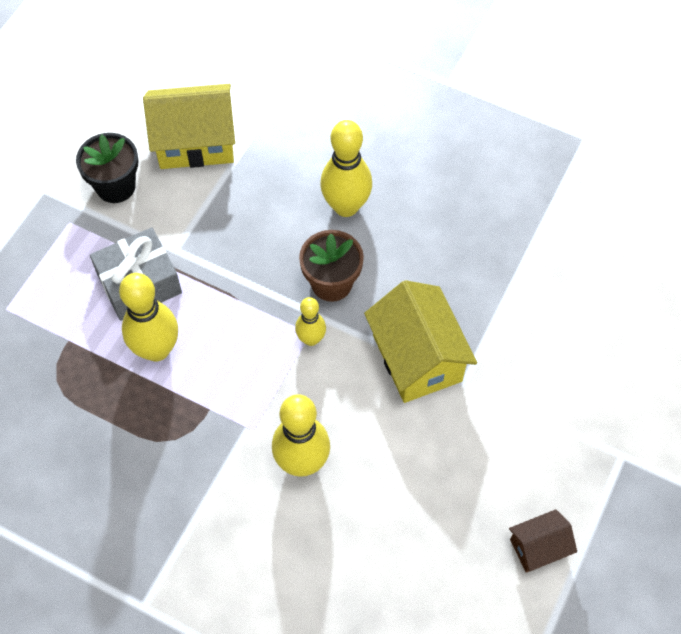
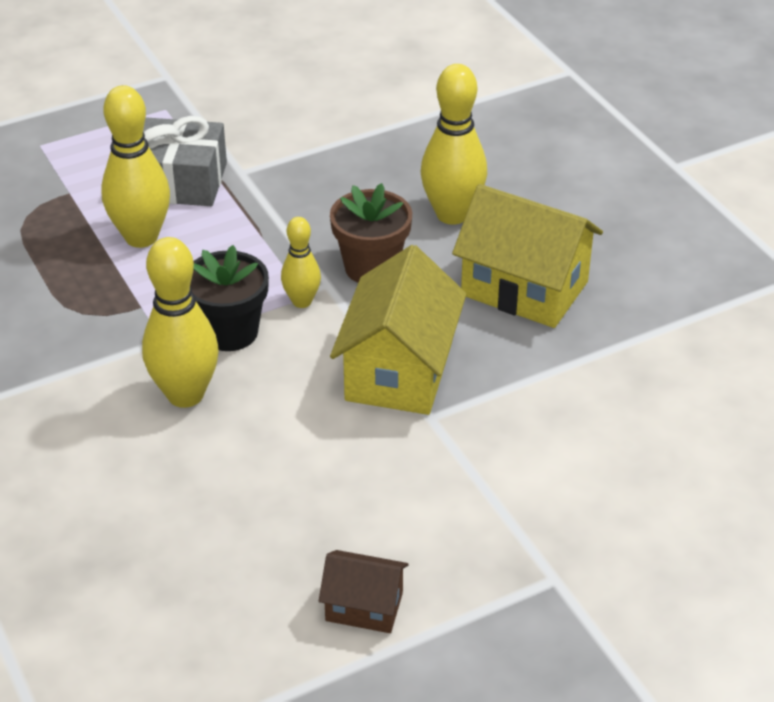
camera: 35 degrees right, 20 degrees down
(116, 186) = (236, 102): black flower pot -> black flower pot (230, 332)
(195, 142) = (349, 102): yellow house -> yellow house (524, 288)

